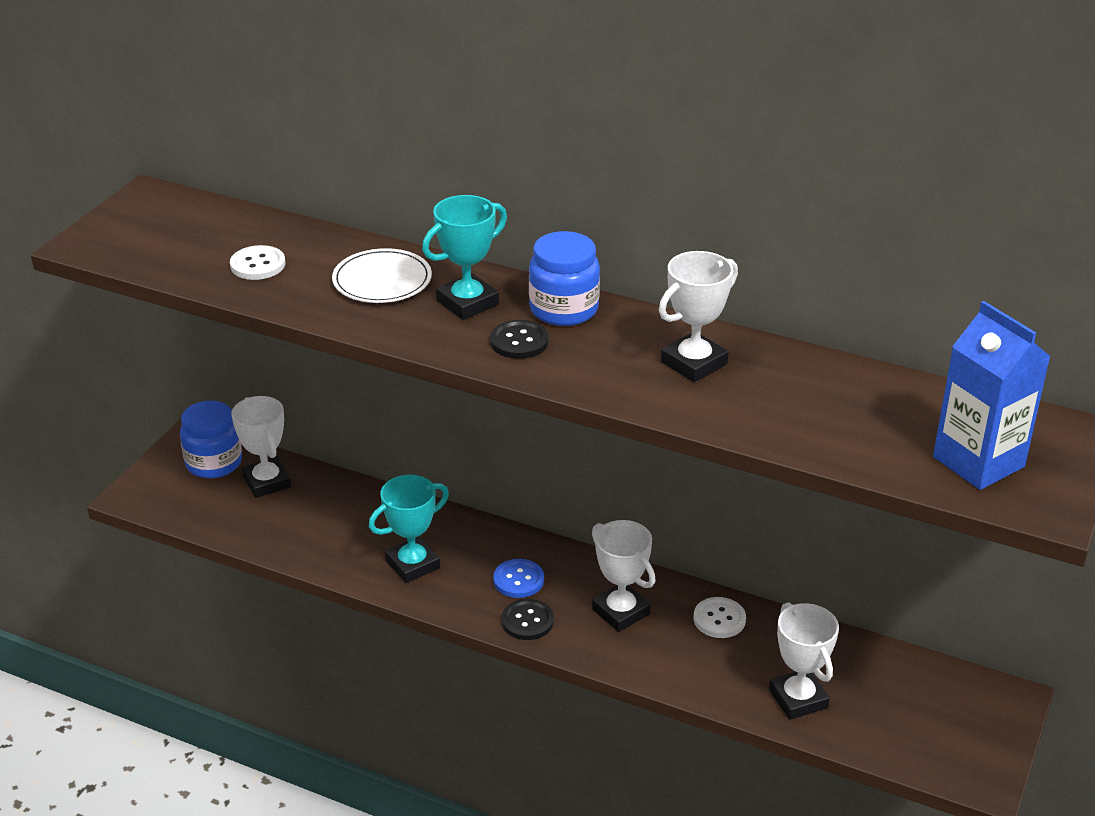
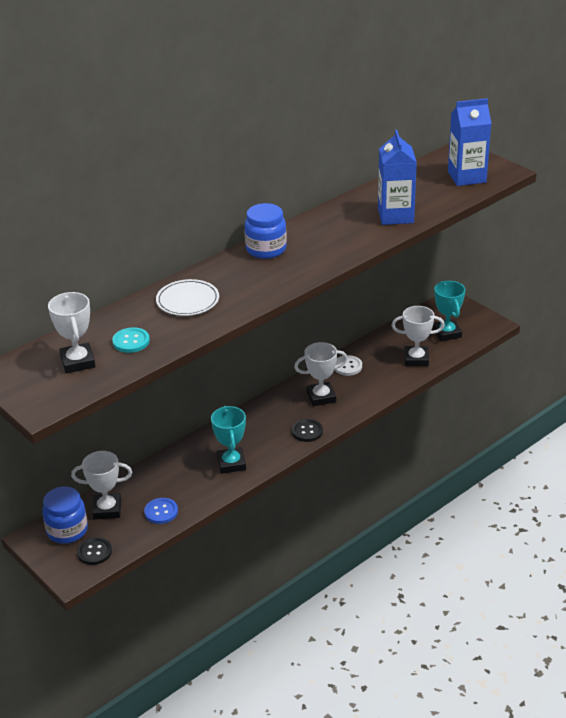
camera: 65 degrees left, 0 degrees up
(258, 265) = (131, 341): white button -> turquoise button
(467, 303) = (235, 277): turquoise trophy -> turquoise trophy (447, 333)
(518, 580) = (272, 426): blue button -> blue button (161, 512)
(519, 341) = (286, 269): black button -> black button (94, 552)
(694, 363) = (343, 224): white trophy -> white trophy (78, 362)
(766, 410) = (395, 216): none -> blue carton

